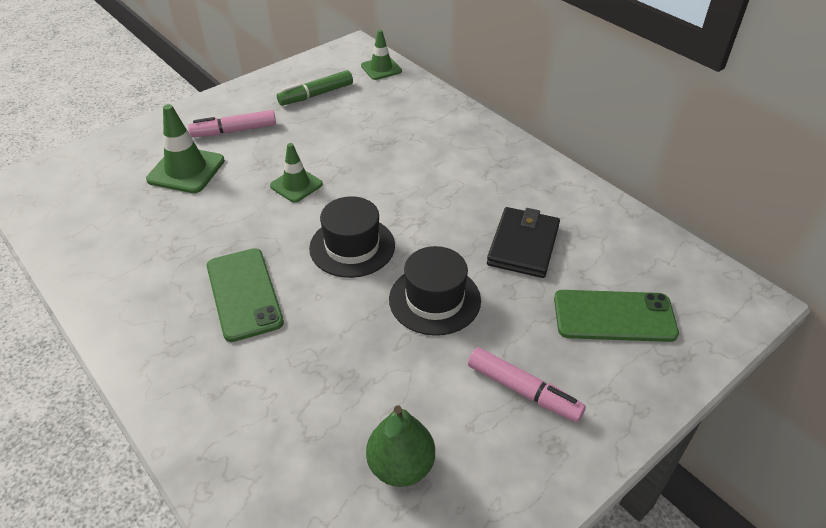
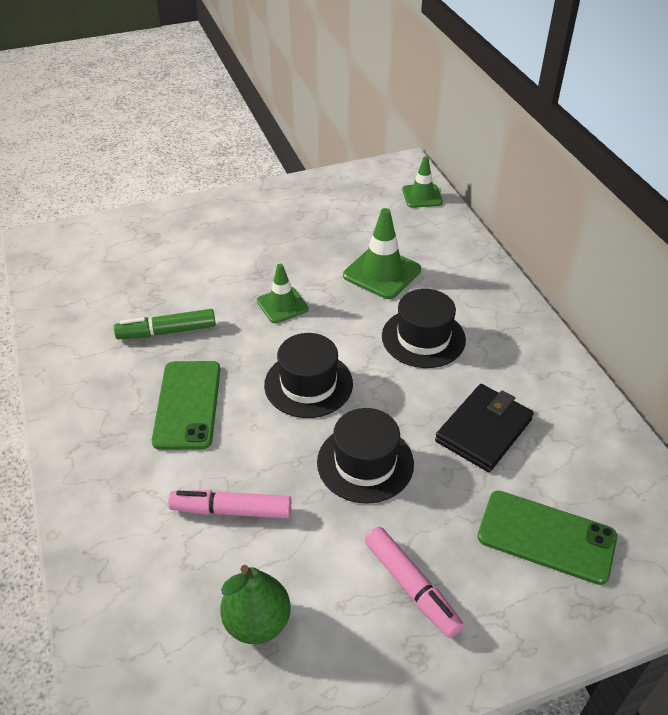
camera: 20 degrees right, 0 degrees up
(186, 170) = (187, 264): green traffic cone -> green traffic cone (382, 273)
(234, 131) = (248, 233): pink marker -> pink marker (231, 510)
(316, 95) = (343, 211): green marker -> green marker (167, 331)
(437, 183) = (423, 338): none -> black hat

